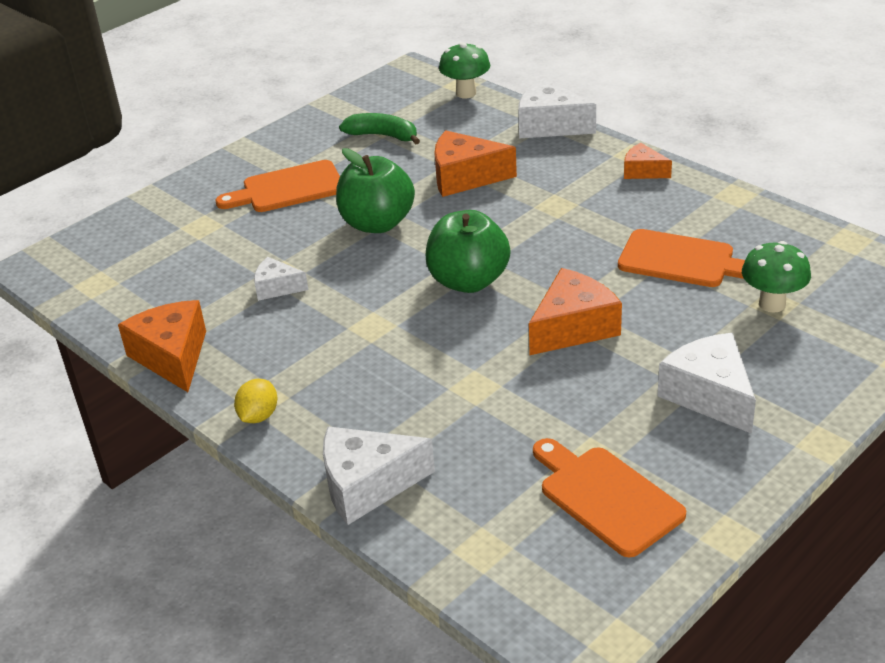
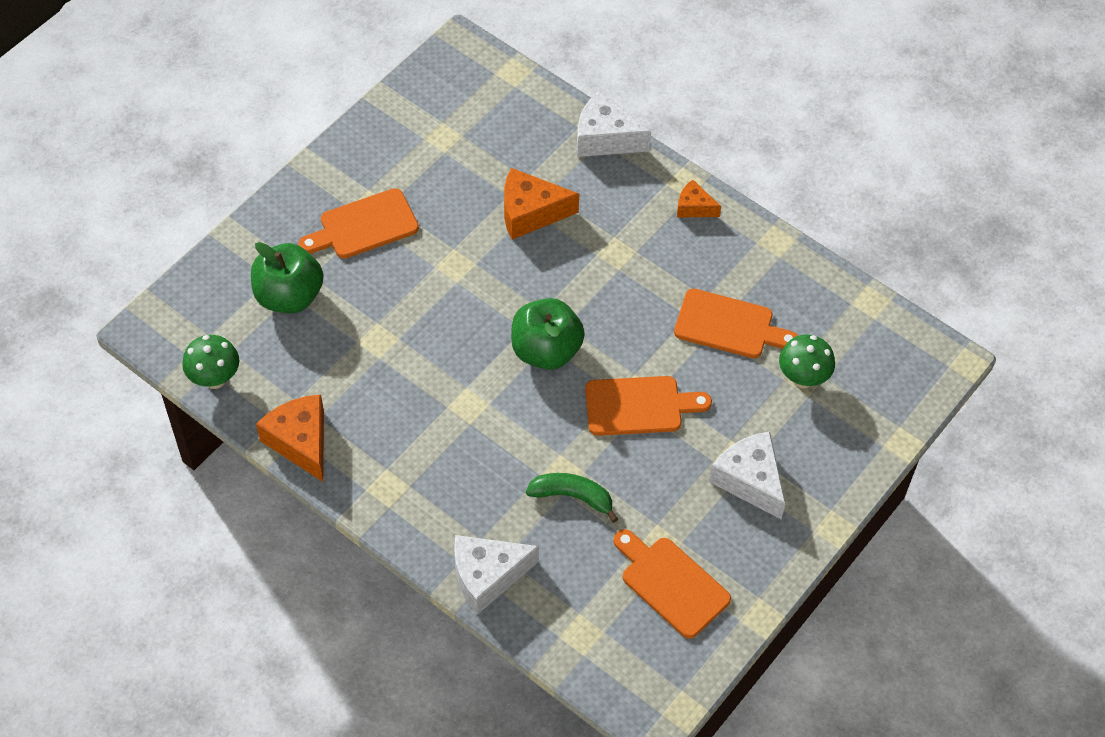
camera: 10 degrees left, 20 degrees up
(259, 416) = (388, 507): yellow lemon -> none
(276, 288) = (377, 358): white cheese -> none
(377, 223) = (456, 276): green apple -> green apple (289, 296)
(383, 136) = (445, 150): green banana -> green banana (572, 496)
(466, 93) = (519, 86): green mushroom -> green mushroom (215, 379)
(573, 327) = (639, 406): orange cheese -> orange cutting board

